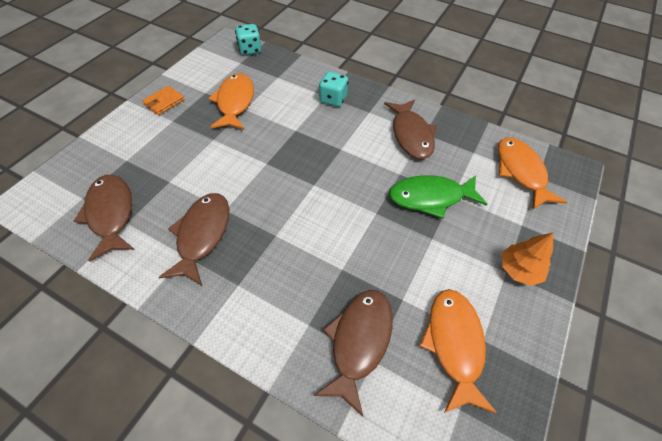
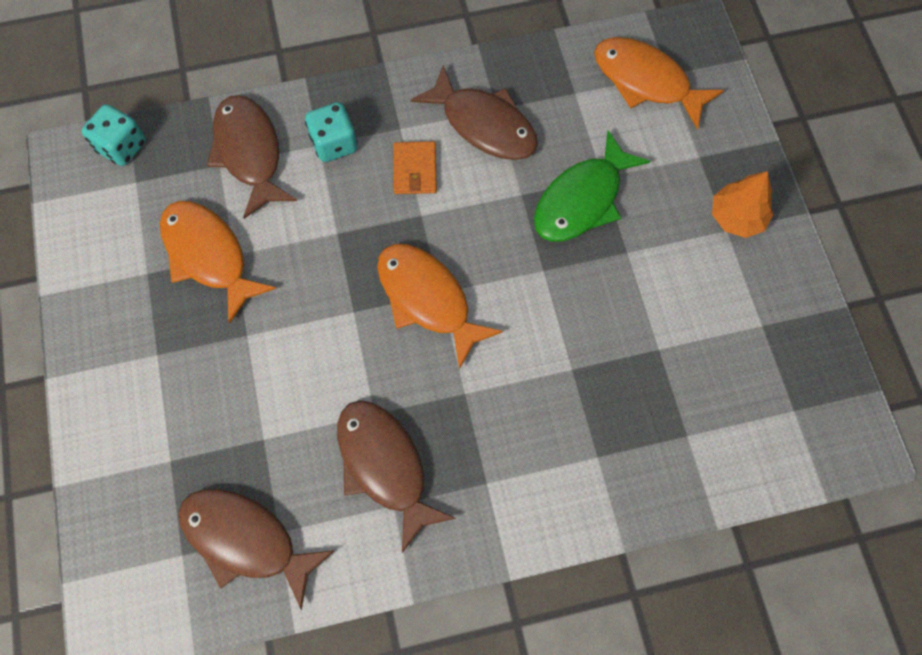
camera: 40 degrees left, 15 degrees up
(164, 102) = (107, 336): orange wallet -> orange wallet (415, 170)
(359, 341) = (659, 429): brown fish -> brown fish (249, 153)
(454, 344) = (741, 353): orange fish -> orange fish (427, 299)

